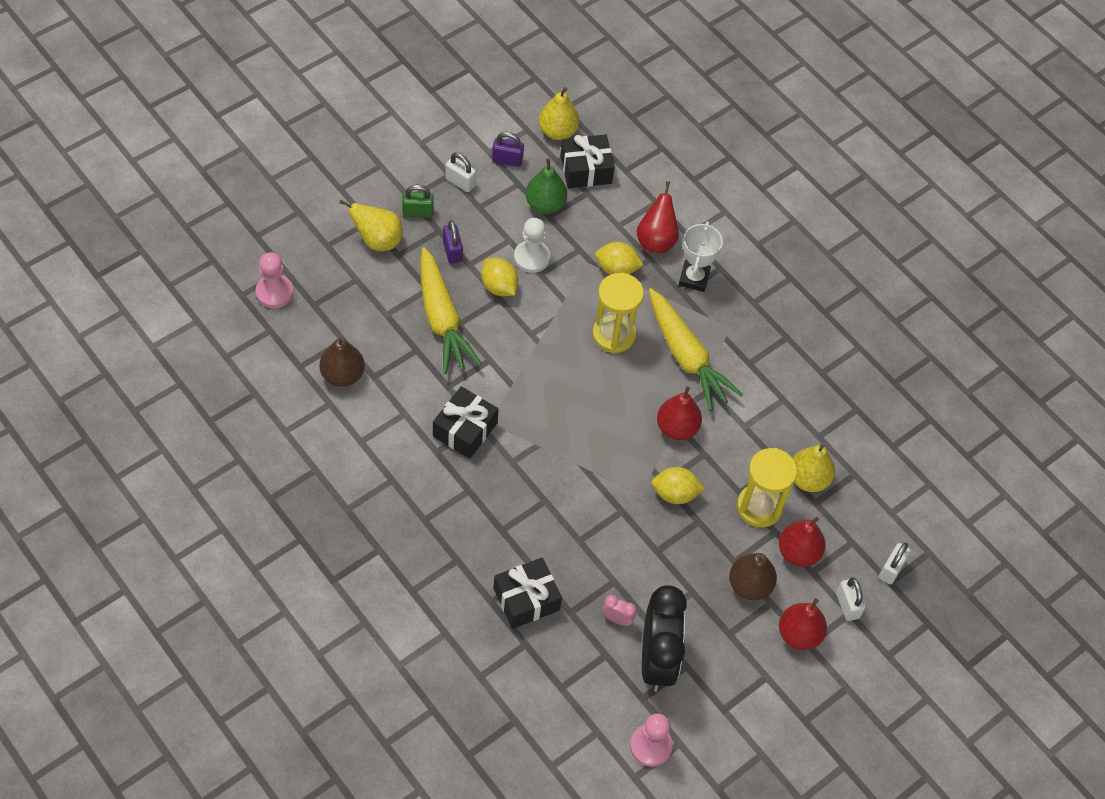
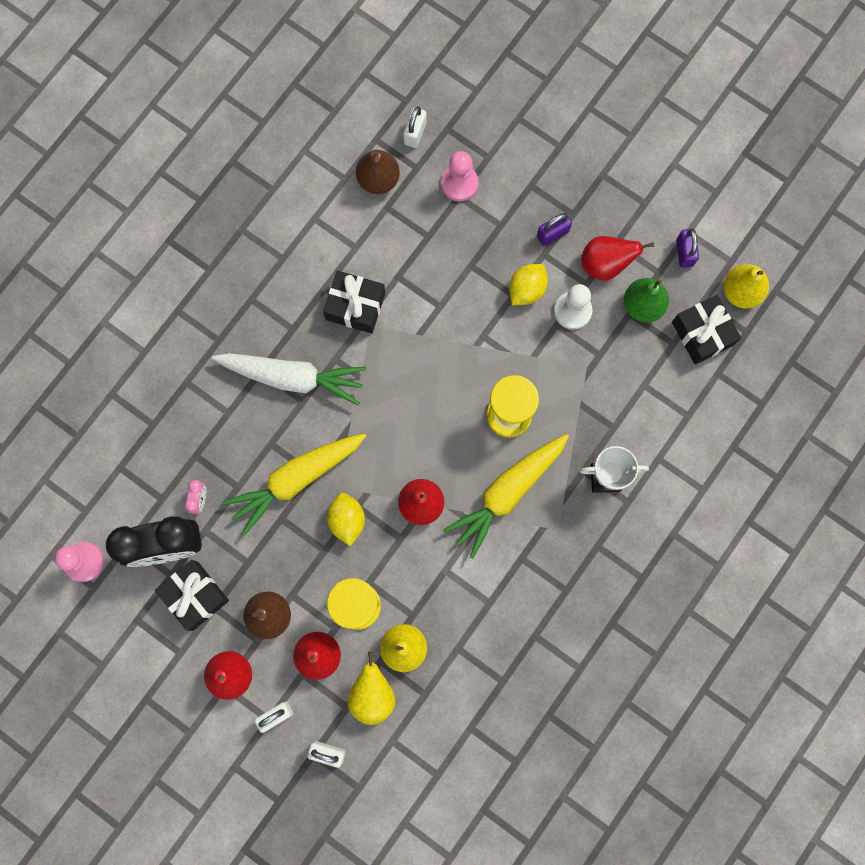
camera: 80 degrees right, 20 degrees up
(274, 292) = (448, 90): pink pawn -> pink pawn (459, 183)
(377, 240) = (540, 161): yellow pear -> yellow pear (372, 694)
(418, 212) = (587, 187): green padlock -> none
(442, 319) = (470, 248): yellow carrot -> yellow carrot (296, 480)
(460, 182) = (639, 216): white padlock -> white padlock (415, 133)
(518, 503) = (293, 377): none -> white carrot
(526, 599) = (196, 412): black gift -> black gift (195, 596)
(617, 269) = (589, 397): yellow lemon -> none
(656, 241) = (638, 428): red pear -> red pear (605, 264)

